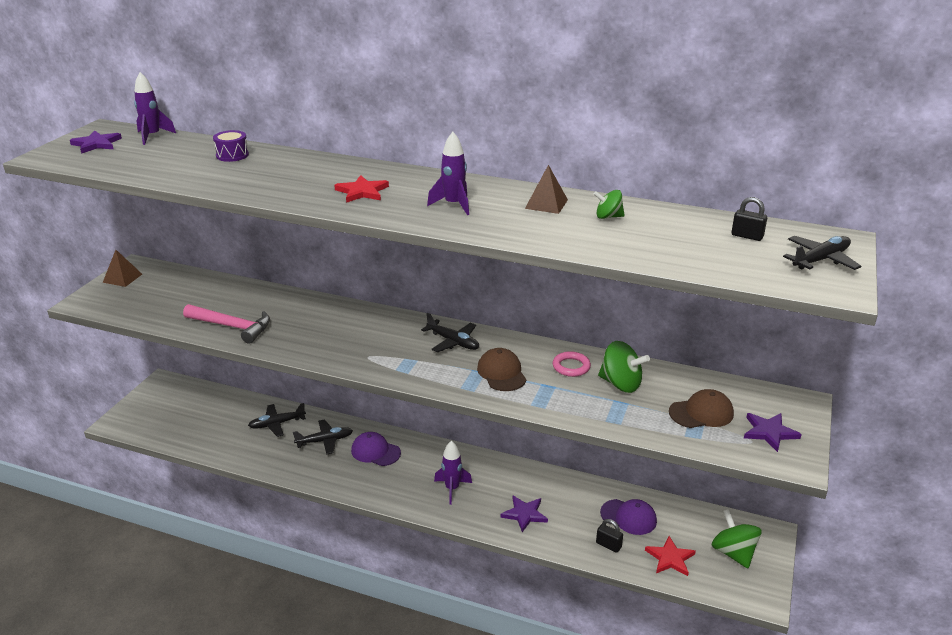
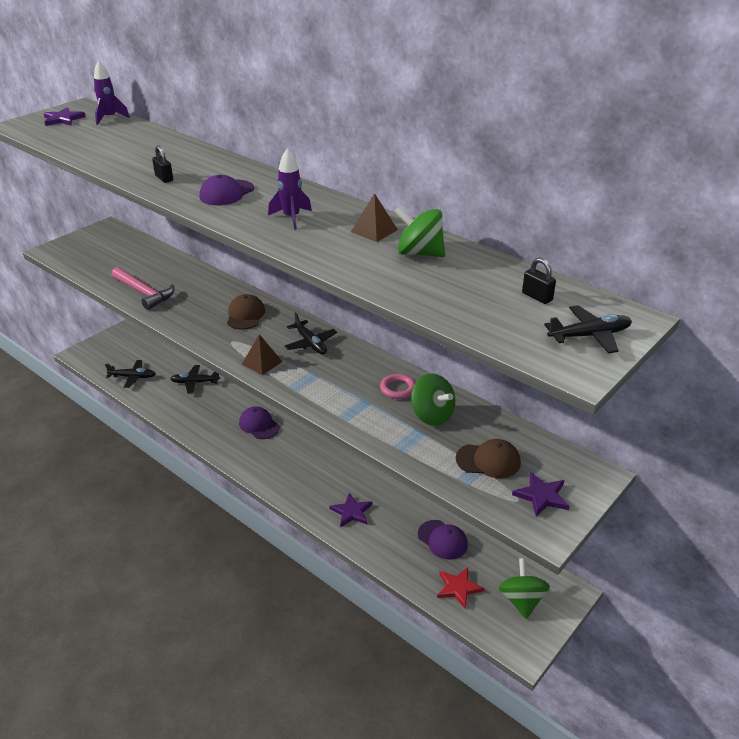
camera: 20 degrees right, 5 degrees up
(122, 278) = (91, 235): brown pyramid -> brown pyramid (262, 362)
(232, 155) = (154, 144): purple drum -> none
(325, 441) = (224, 406): black plane -> black plane (133, 377)
(362, 192) = (226, 193): red star -> purple cap
(452, 489) = (303, 473): purple rocket -> none
(501, 373) = (332, 381): brown cap -> brown cap (245, 315)
(608, 217) = (419, 253): green spinning top -> green spinning top, size x1.72
(608, 545) = (409, 560): black padlock -> black padlock (164, 178)

